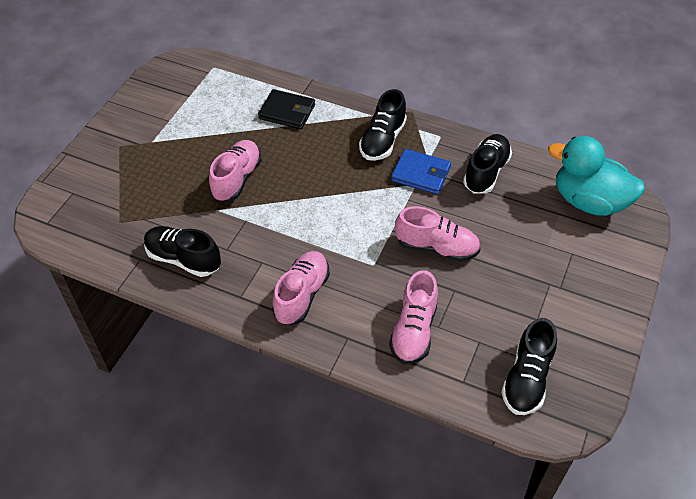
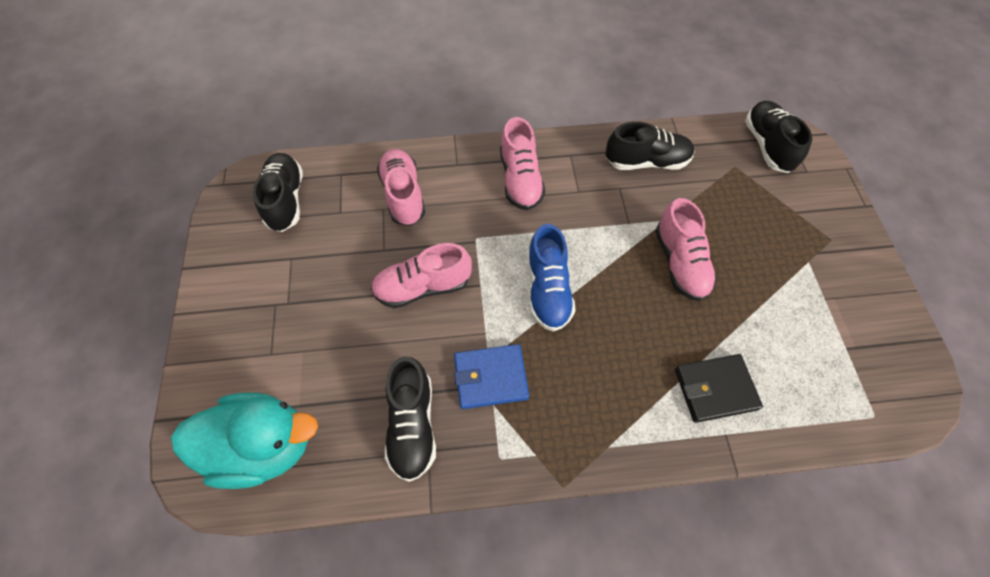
camera: 150 degrees right, 10 degrees up
(345, 205) = (548, 290): none -> blue shoe
(382, 140) = (567, 407): black shoe -> black shoe (767, 146)

